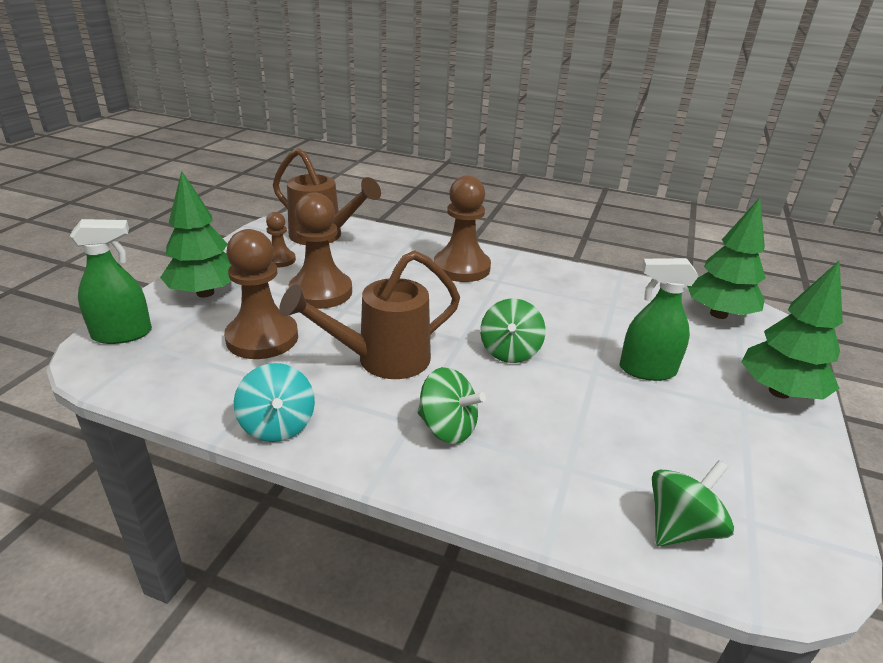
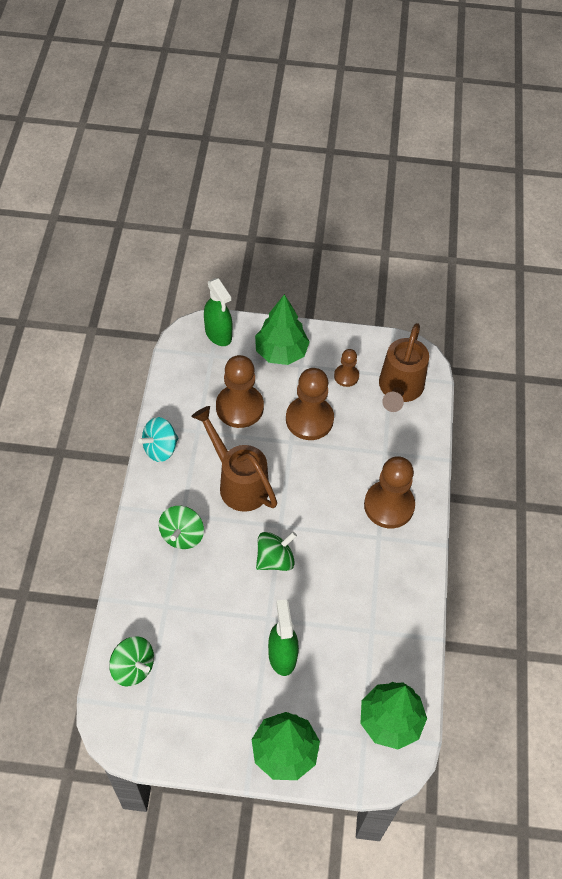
camera: 75 degrees right, 25 degrees up
(509, 351) = (275, 559): green spinning top -> green spinning top turned 150 degrees clockwise

